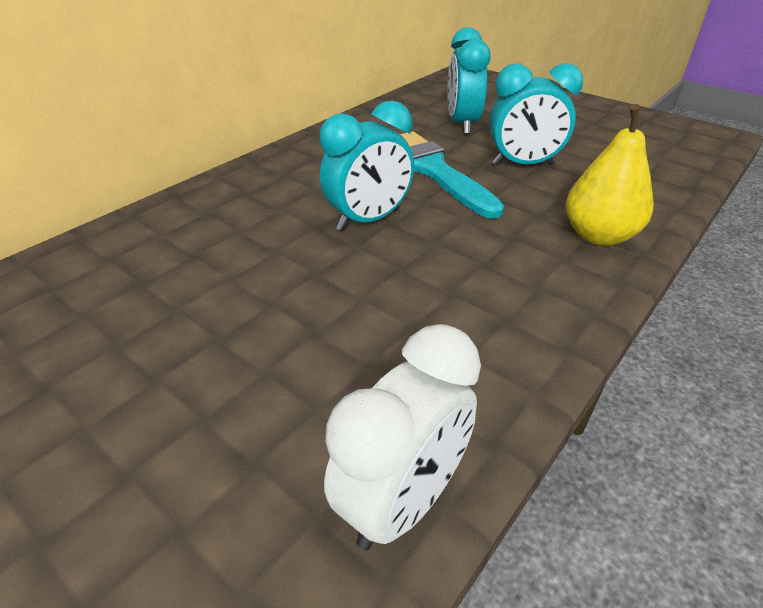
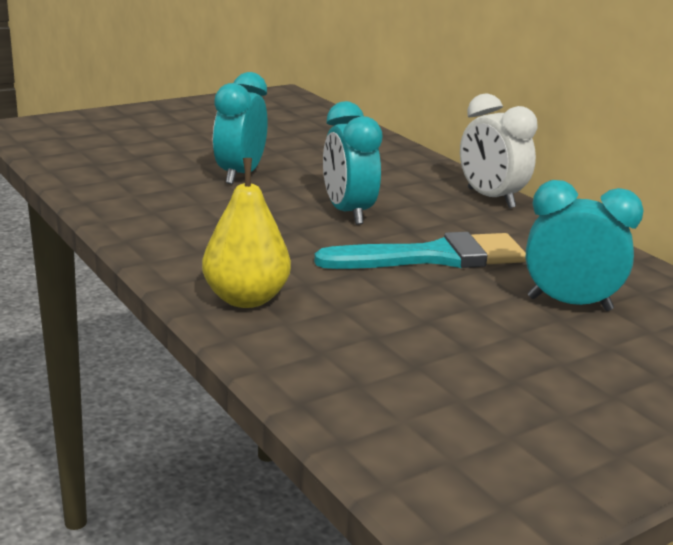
camera: 105 degrees right, 15 degrees down
(402, 500) = (80, 178): white clock -> white clock (490, 198)
(523, 165) = (425, 309): turquoise clock -> turquoise clock (240, 175)

